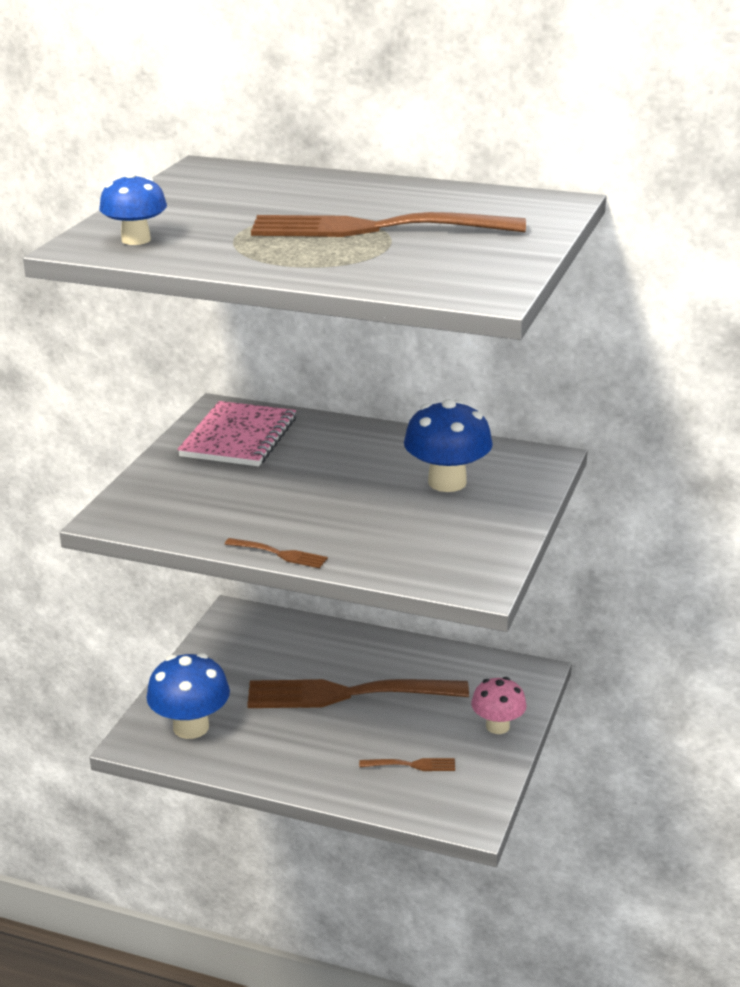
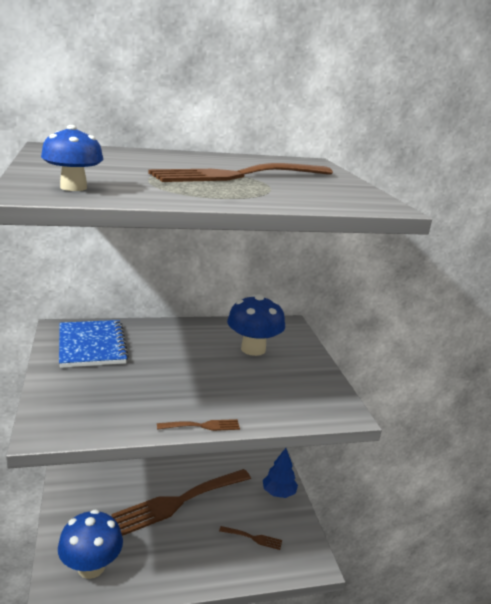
camera: 35 degrees left, 5 degrees down
(239, 437) = (92, 345): pink notebook -> blue notebook
(412, 765) = (253, 538): brown fork -> brown fork turned 45 degrees clockwise
(497, 726) = (278, 492): pink mushroom -> blue tree

